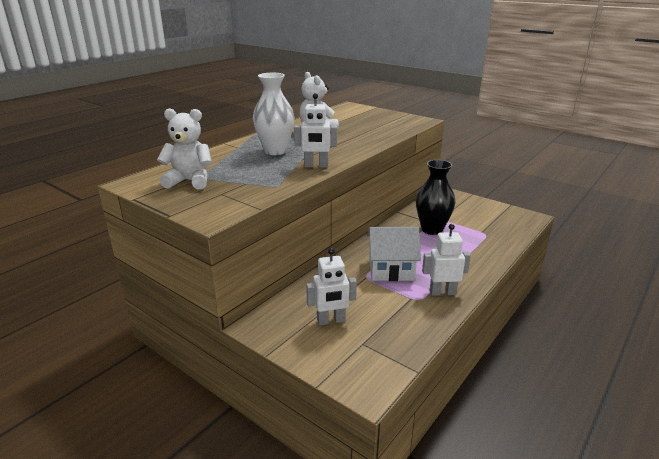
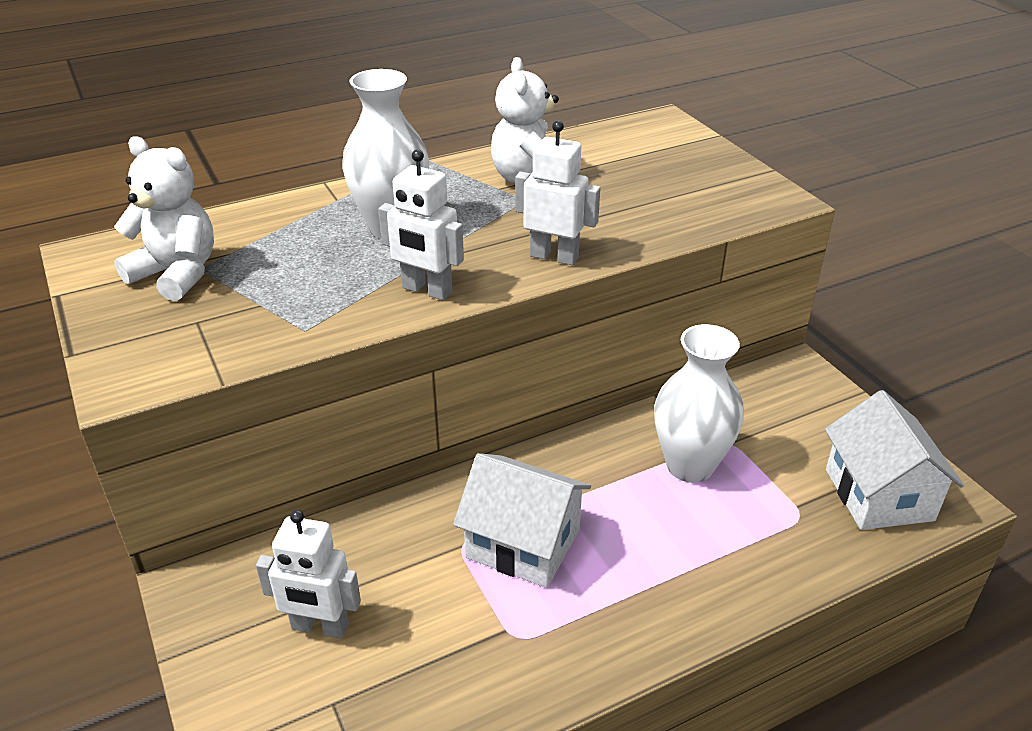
camera: 25 degrees right, 10 degrees up
(432, 229) = (690, 465): black vase -> white vase
(442, 292) = (579, 639): white robot -> white robot (554, 256)
(506, 221) = (878, 494): none -> white house

